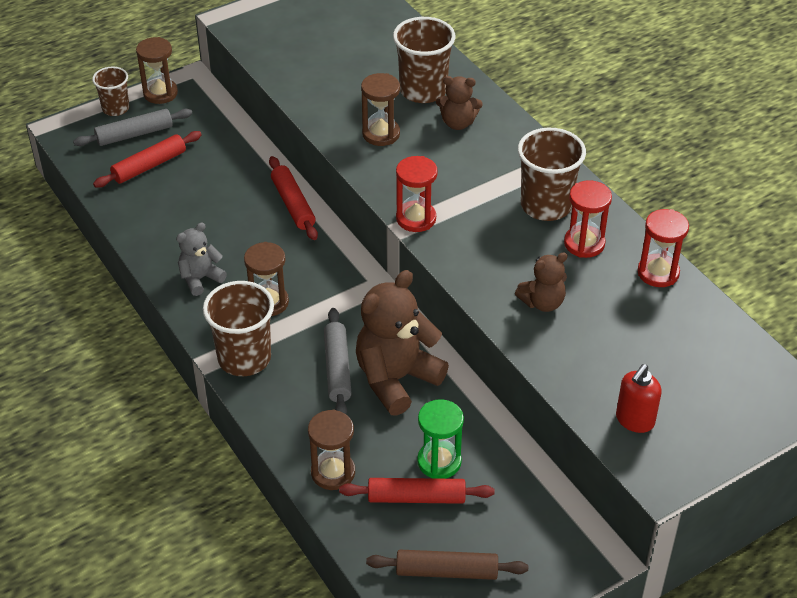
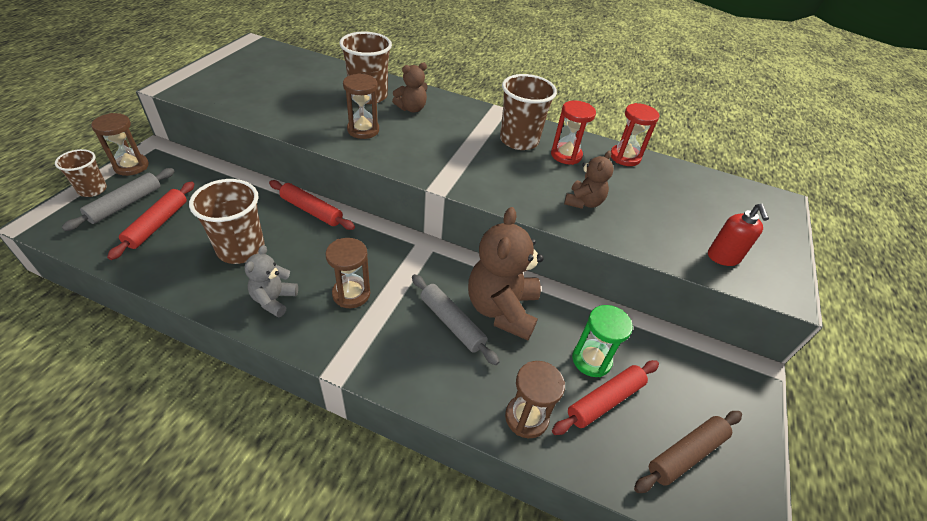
camera: 40 degrees left, 0 degrees up
(244, 358) = (367, 352): brown cup -> brown cup (241, 249)
(416, 218) = (443, 178): red hourglass -> none

